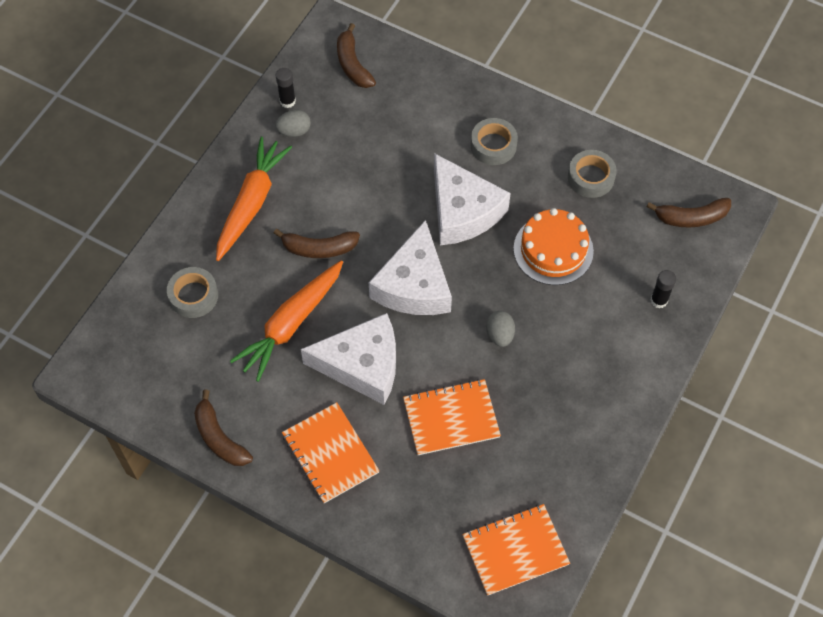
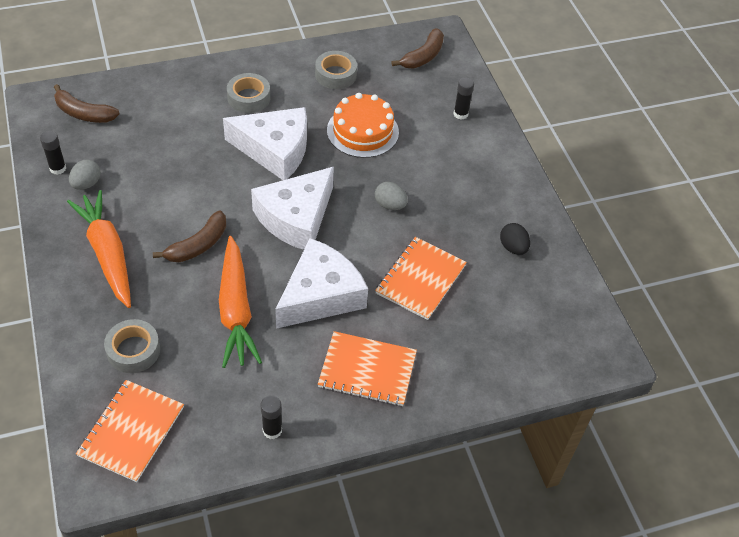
camera: 50 degrees left, 10 degrees down
(219, 438) = (272, 430): brown banana -> black glue stick
(414, 285) = (296, 218): white cheese -> white cheese turned 75 degrees clockwise
(515, 550) = (557, 324): orange notebook -> orange notebook (131, 431)
(557, 457) = (513, 247): none -> black egg

